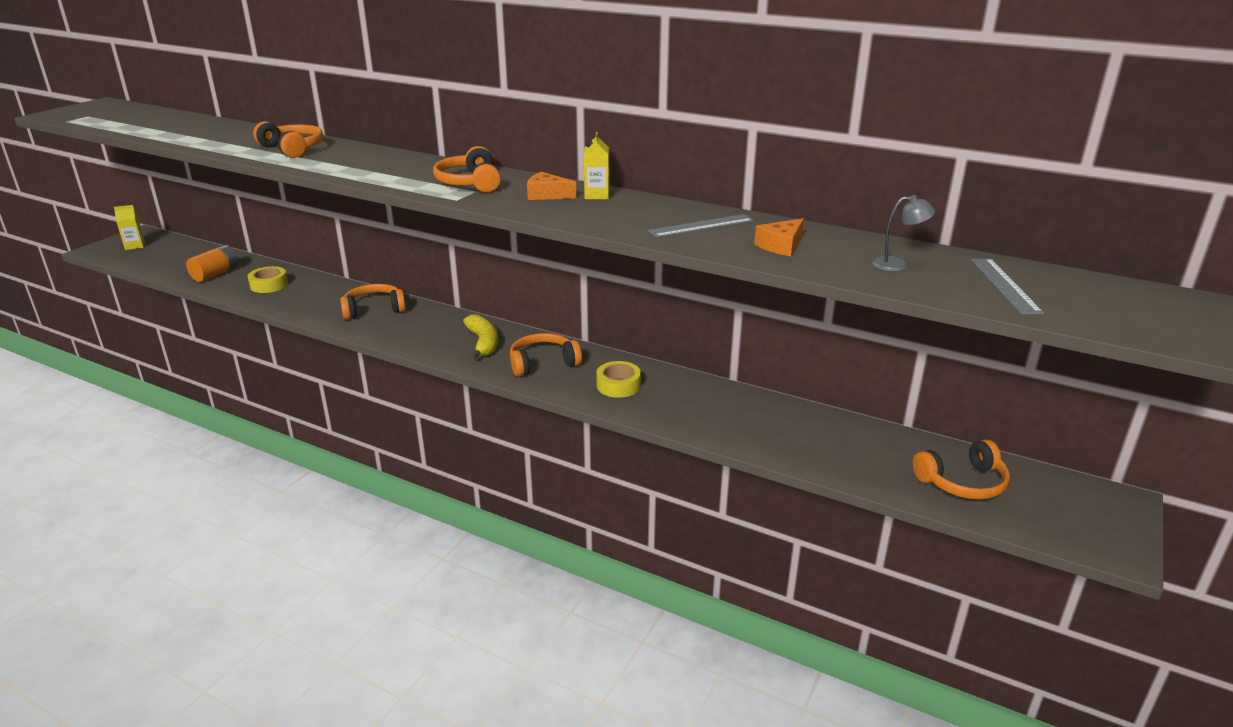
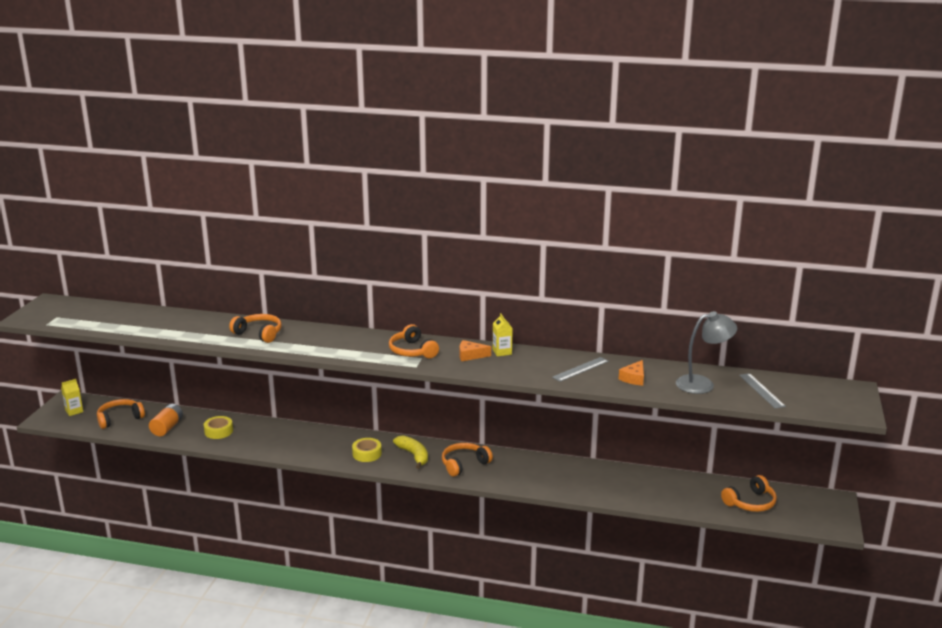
camera: 15 degrees left, 5 degrees down
(374, 309) = (316, 440): orange headphones -> orange headphones (119, 418)
(618, 385) = (523, 473): yellow tape -> yellow tape (367, 454)
(897, 265) = (702, 384): grey lamp -> grey lamp, size x1.91

